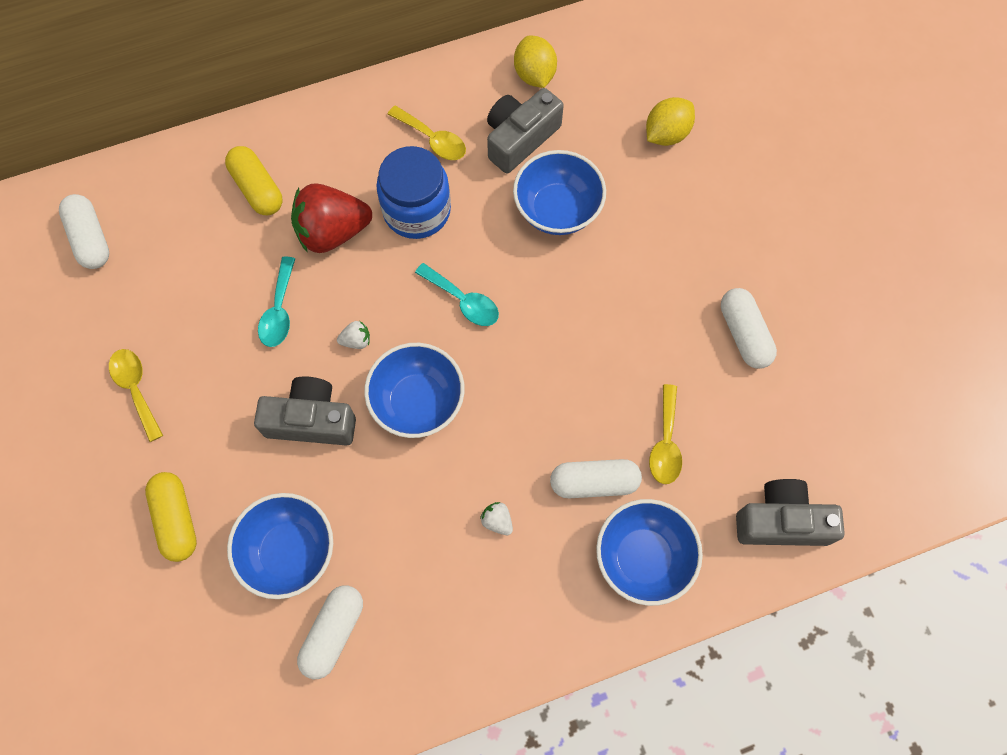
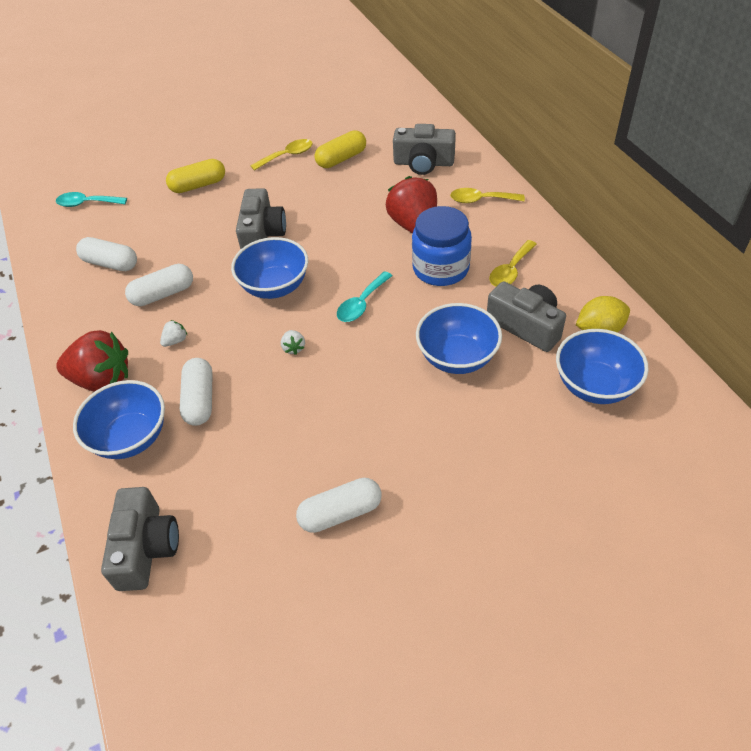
camera: 90 degrees right, 20 degrees down
(90, 239) = (393, 121): white capsule -> white capsule (163, 294)
(204, 208) = (423, 163): none -> grey camera
(257, 188) = (444, 184): yellow capsule -> yellow capsule (341, 159)
(279, 310) = (346, 208): turquoise spoon -> turquoise spoon (87, 203)
(289, 551) = (169, 236): blue bowl -> blue bowl (594, 385)
(356, 340) = (324, 248): white strawberry -> white strawberry (293, 348)
(553, 607) = (102, 380): none -> red strawberry
(665, 443) = (231, 450): yellow spoon -> yellow spoon (481, 200)
(666, 134) = (561, 438): yellow lemon -> none

